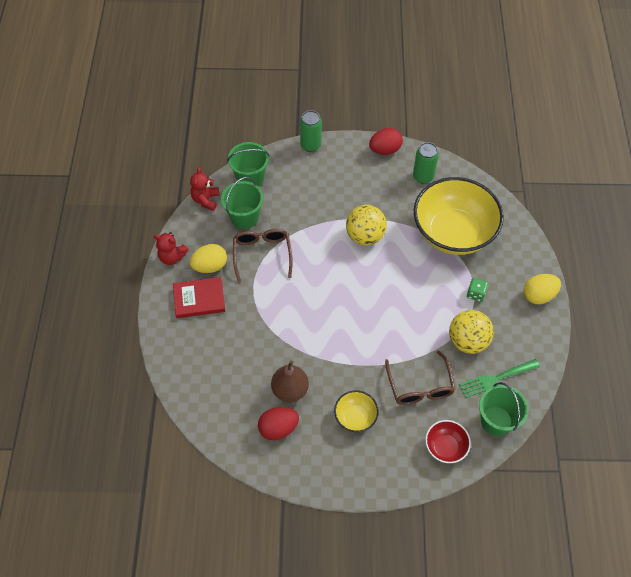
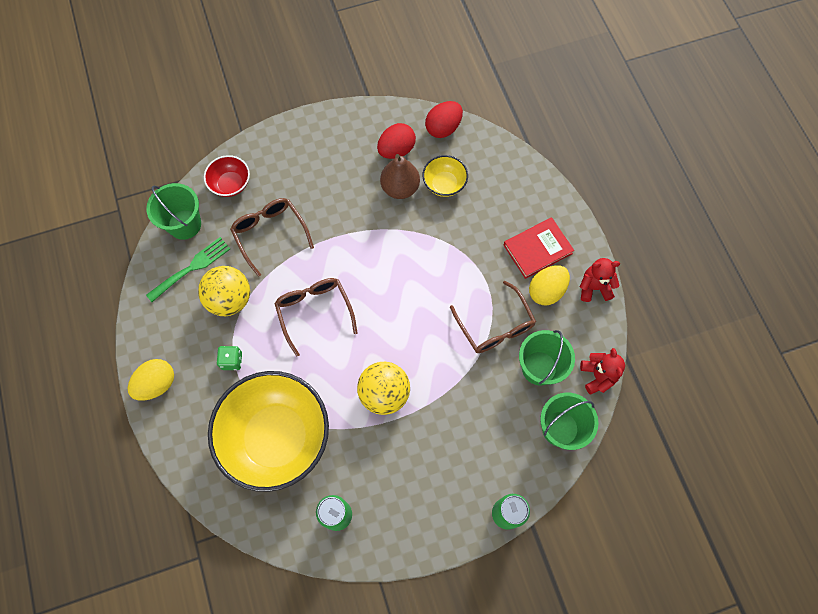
camera: 160 degrees right, 10 degrees up
(355, 417) = (326, 183): yellow bowl -> yellow bowl (444, 184)
(385, 150) = (402, 543): red egg -> red egg (443, 128)
(400, 309) = (314, 311): none -> brown glasses

